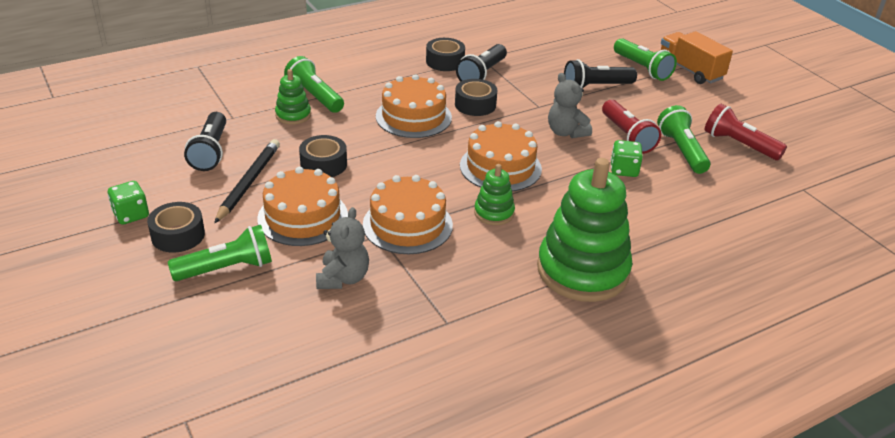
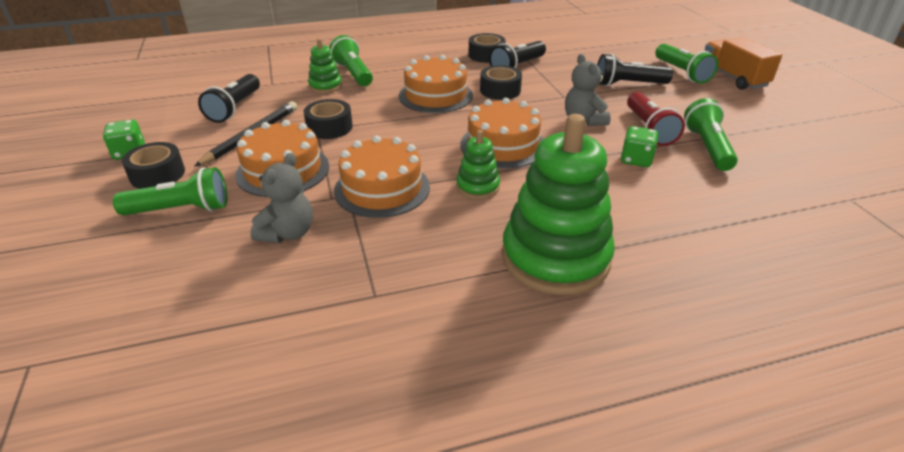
camera: 15 degrees right, 0 degrees up
(739, 145) = (776, 147): red flashlight -> none

